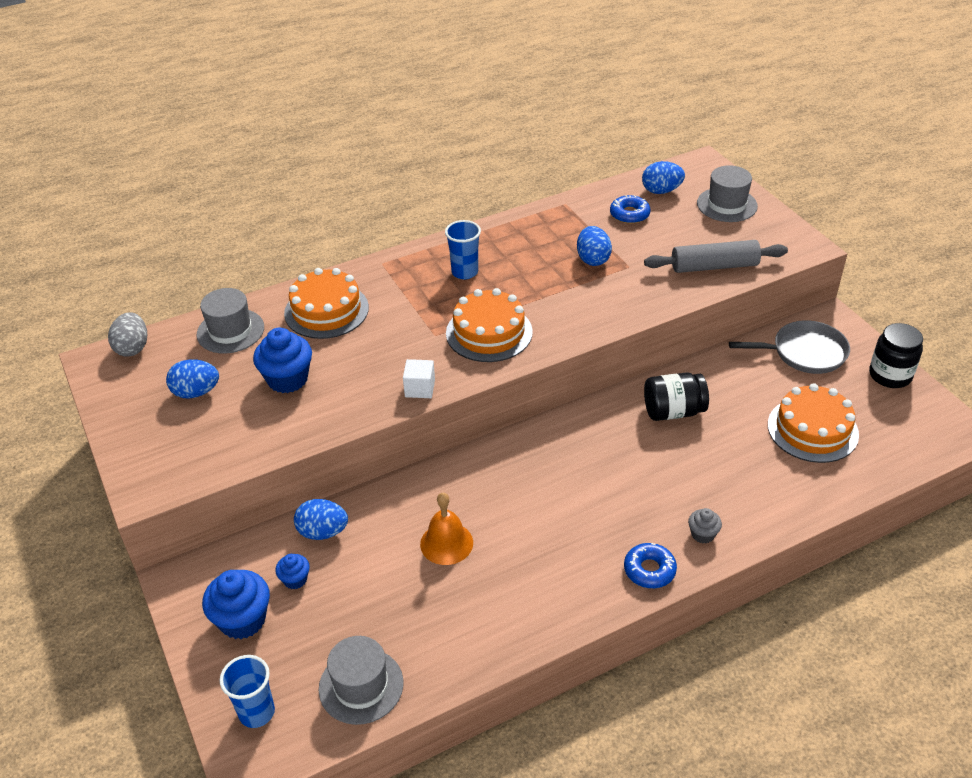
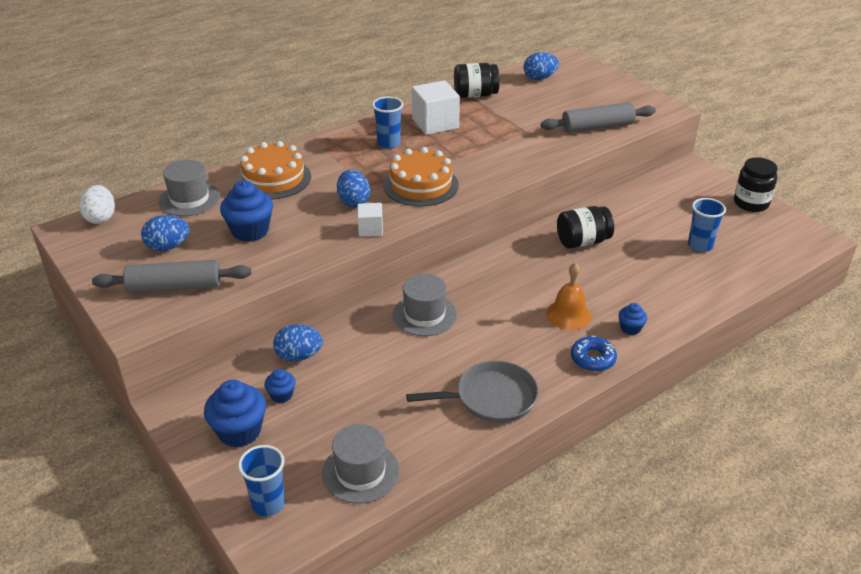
camera: 10 degrees left, 5 degrees down
(133, 348) = (101, 218): grey egg -> white egg
(194, 445) = (175, 287): none -> grey rolling pin
(446, 543) = (412, 355): orange bell -> orange bell (568, 315)
(524, 248) = (435, 123): none -> white cube
(579, 210) = (475, 95): none -> black jar
(593, 259) = (495, 128): blue egg -> blue egg (354, 201)
(629, 214) = (518, 95): blue donut -> none
(702, 534) = (630, 328): grey cupcake -> blue cupcake
(727, 205) = (595, 85): grey hat -> grey hat (424, 315)
(804, 352) = (678, 192): grey pan -> grey pan (491, 398)
(812, 429) = (700, 246): orange cake -> blue cup

